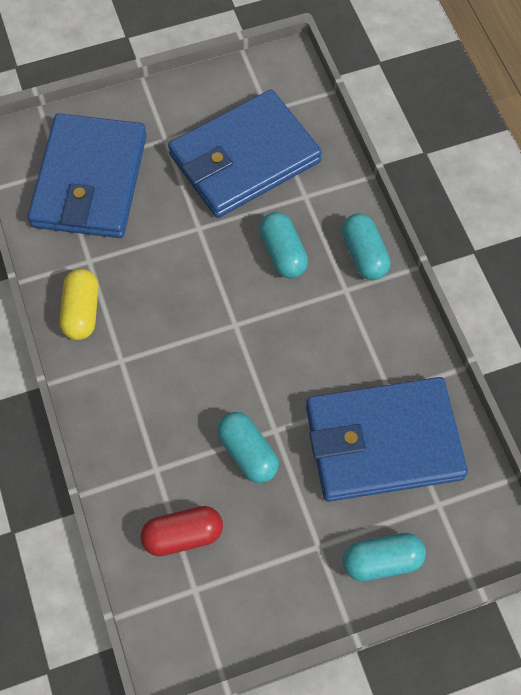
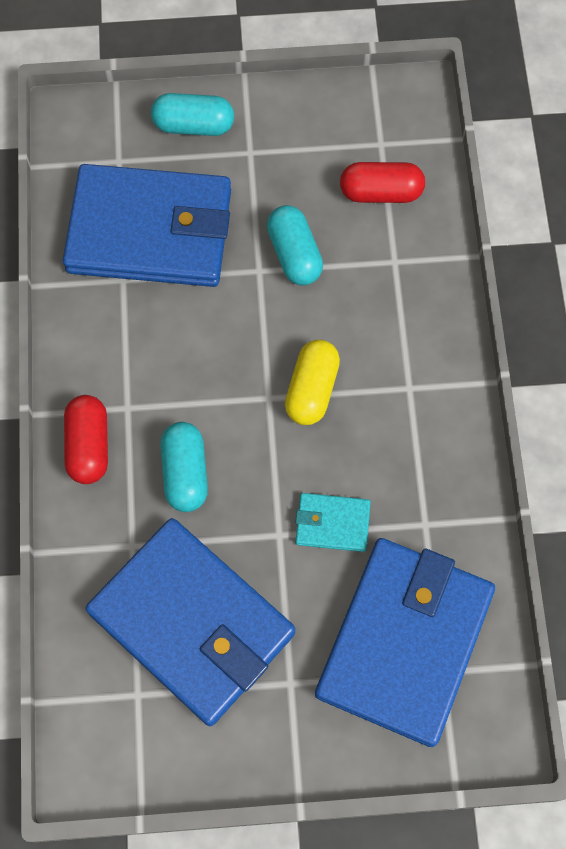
camera: 165 degrees left, 5 degrees up
(82, 312) = (444, 458): yellow capsule -> yellow capsule (311, 389)
(160, 244) = (332, 523): none -> turquoise wallet
(244, 158) = (192, 622): blue wallet -> blue wallet turned 60 degrees clockwise
(364, 255) = (89, 446): turquoise capsule -> red capsule

